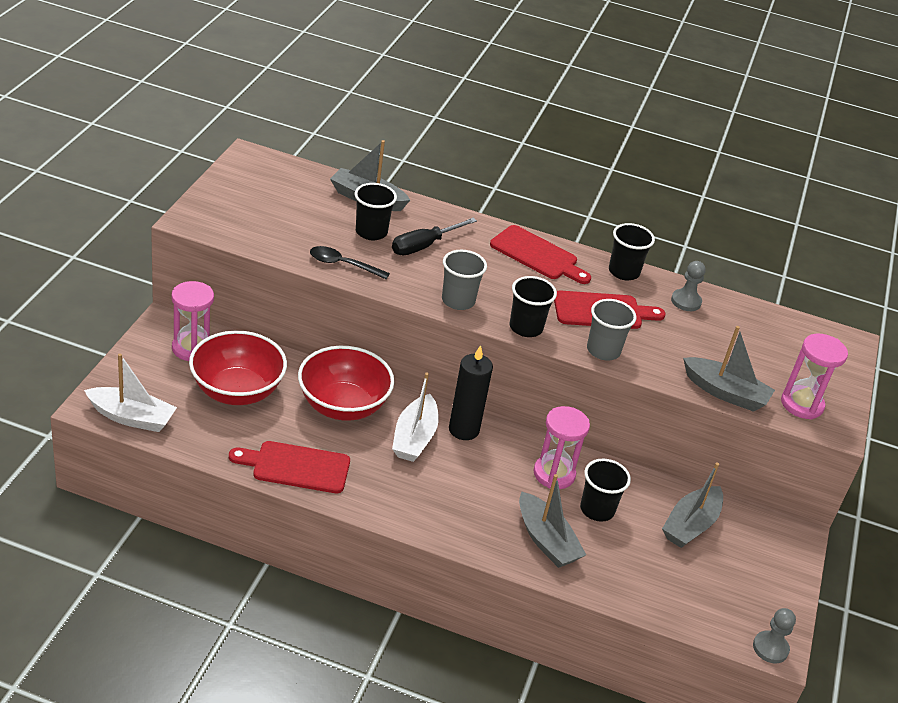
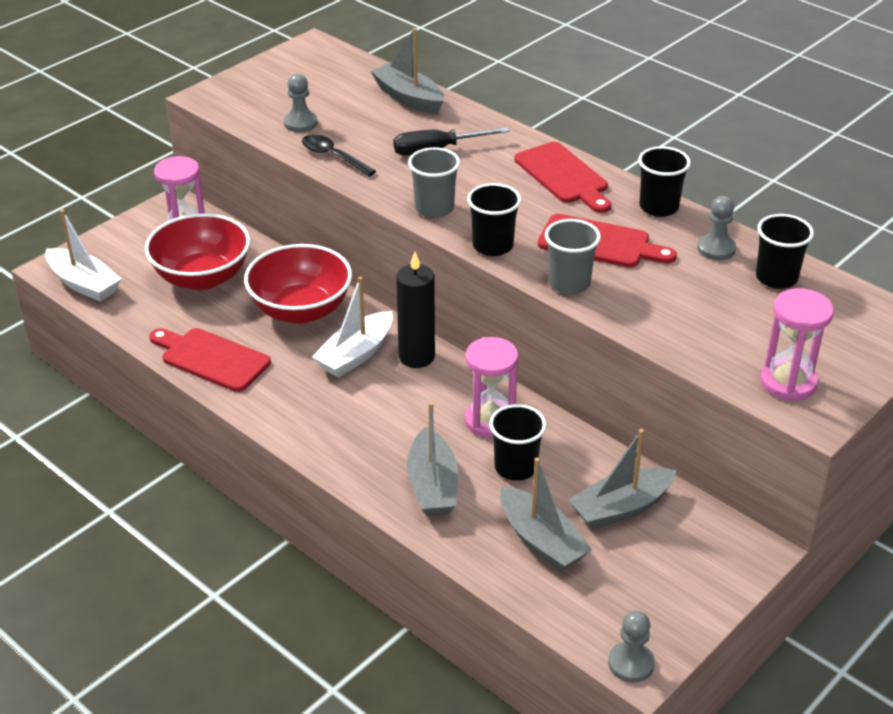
camera: 30 degrees right, 0 degrees up
(292, 236) = (300, 123): none -> grey pawn
(371, 232) = (388, 130): black cup -> black cup (776, 278)
(725, 393) = (692, 352): grey boat -> grey boat (541, 541)

